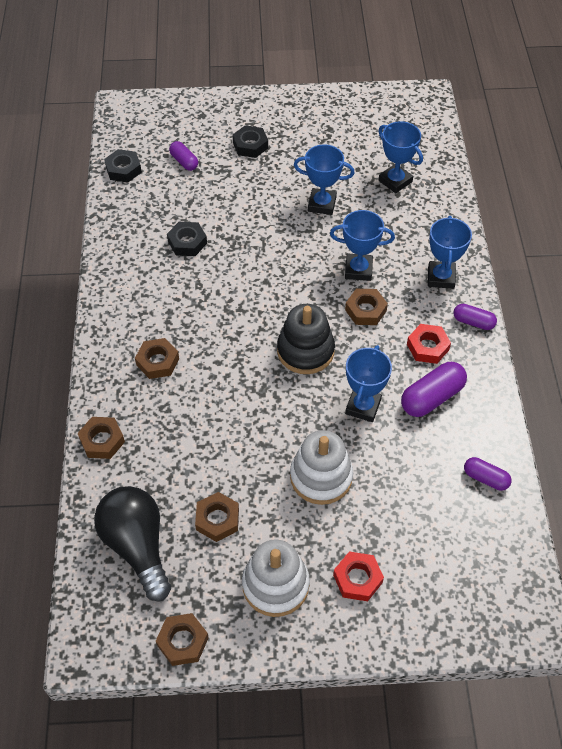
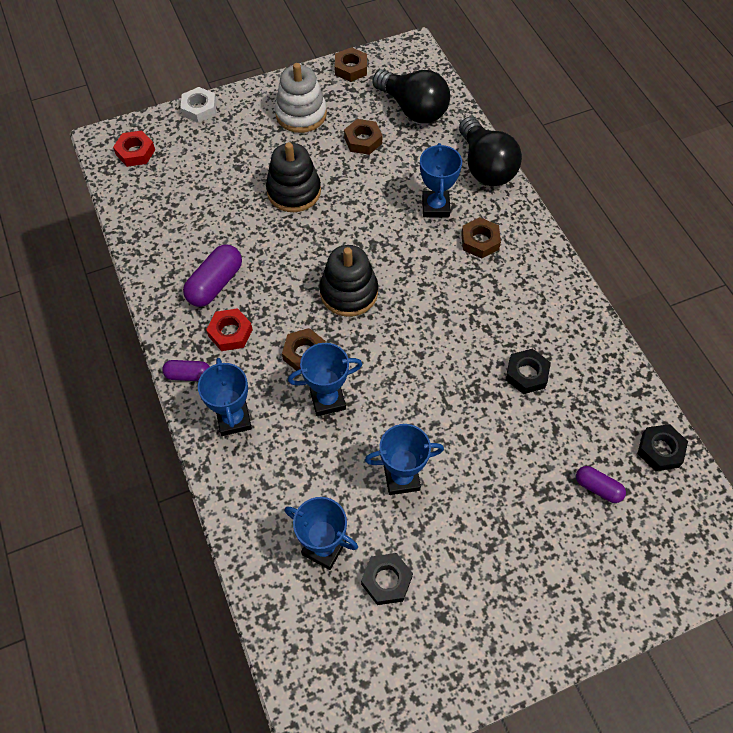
camera: 160 degrees right, 5 degrees up
(102, 440) = (485, 166): brown nut -> black light bulb
(250, 145) = (532, 545): black nut -> black nut (386, 580)
(321, 477) = (294, 191): white stacking toy -> black stacking toy
(357, 579) = (242, 133): red nut -> red nut (135, 152)
(363, 406) = (276, 257): blue trophy -> blue trophy (435, 207)
(402, 639) = (199, 109): none -> white nut
(485, 478) = (154, 229): purple capsule -> none

